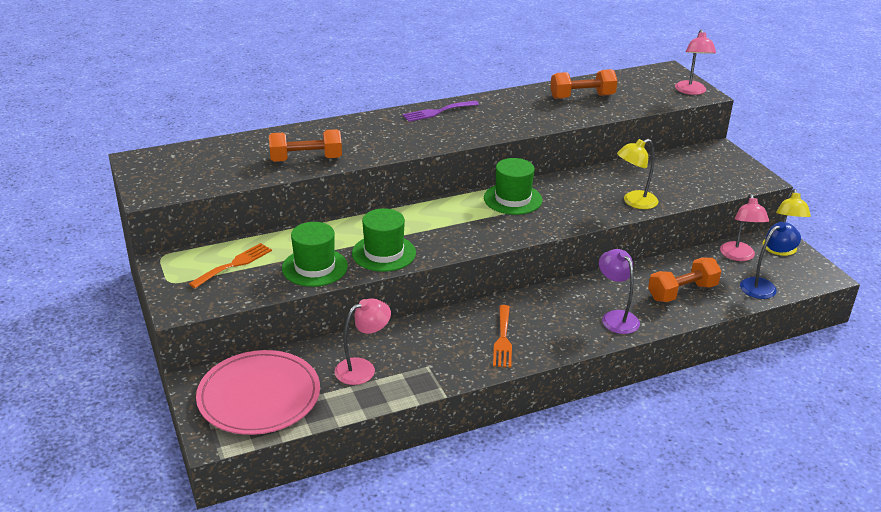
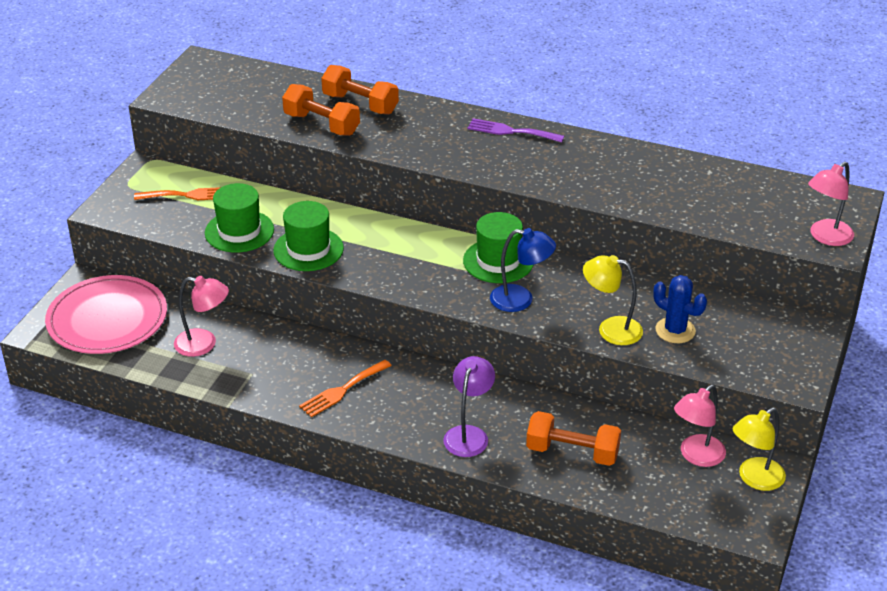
camera: 45 degrees right, 5 degrees up
(582, 97) = (686, 184): orange dumbbell -> orange dumbbell (360, 104)
(665, 185) = (675, 330): none -> blue cactus
(763, 286) = (667, 499): blue lamp -> blue lamp (520, 300)

